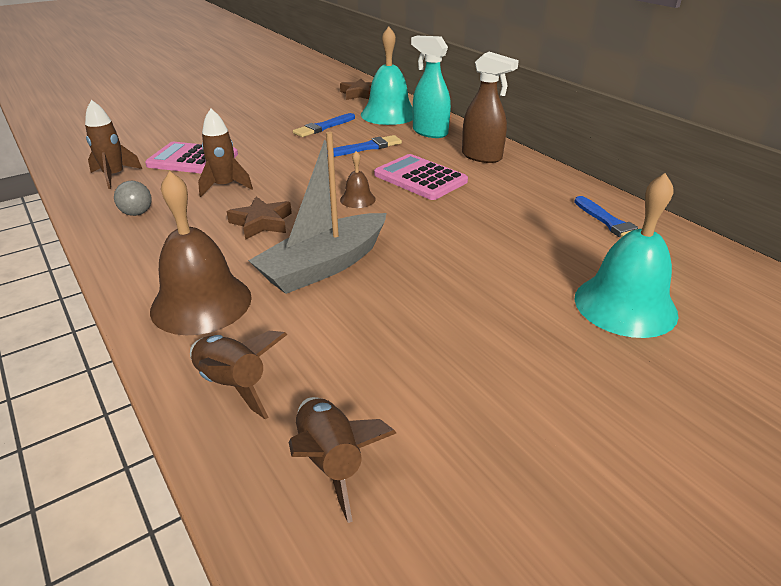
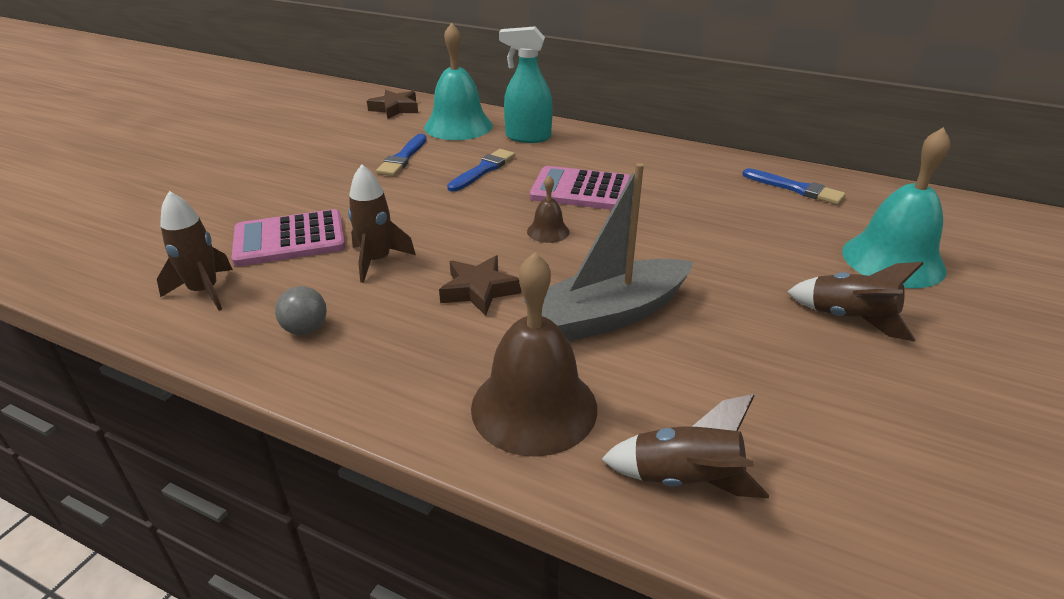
camera: 30 degrees left, 0 degrees up
(324, 266) = (608, 315): grey boat -> grey boat turned 45 degrees clockwise
(331, 461) = (866, 507): brown rocket -> brown rocket (849, 318)
(482, 157) = (610, 151): brown spray bottle -> none

